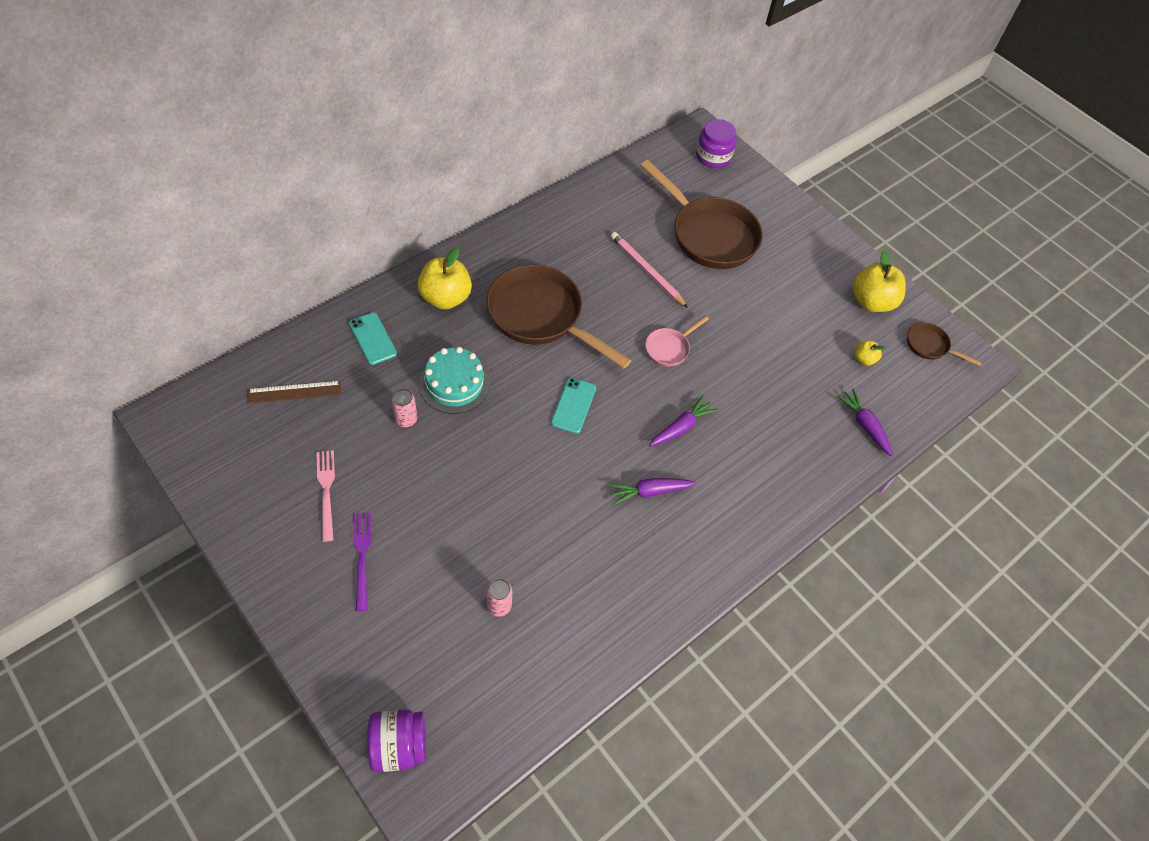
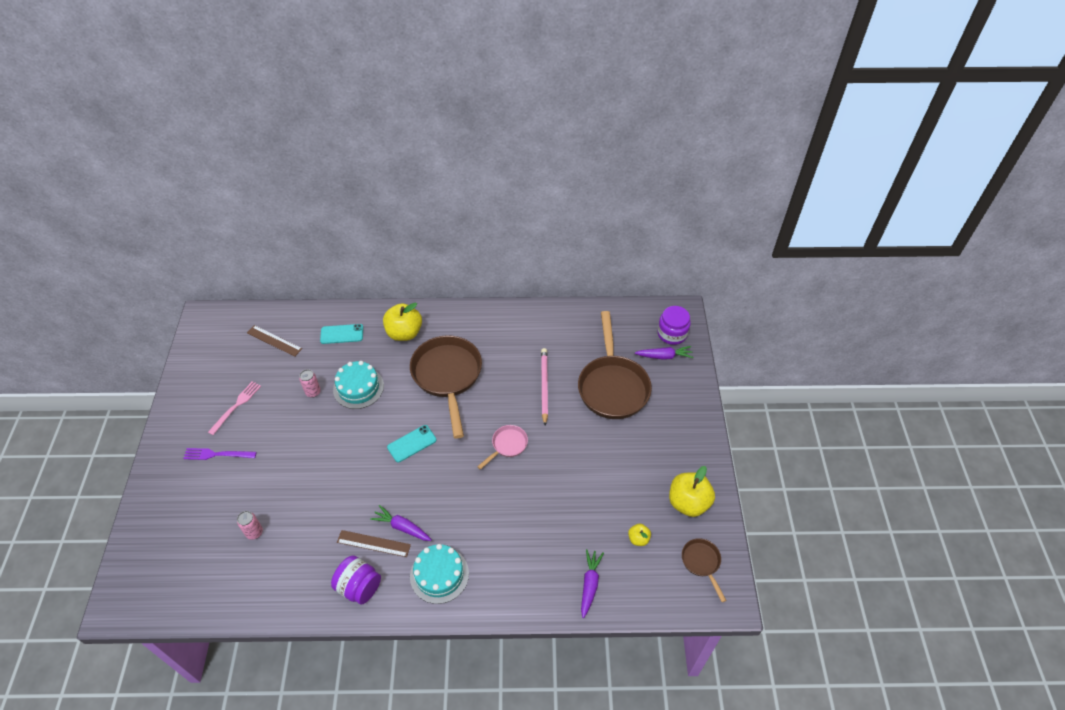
camera: 45 degrees right, 5 degrees down
(362, 557) = (217, 454): purple fork -> purple fork turned 120 degrees counterclockwise
(372, 338) = (342, 334): turquoise phone -> turquoise phone turned 75 degrees clockwise
(399, 746) = (135, 569): purple jar -> purple jar (359, 587)
(638, 527) = (373, 543): none -> brown ruler
(669, 348) = (507, 445): pink pan -> pink pan turned 135 degrees clockwise
(681, 427) = (463, 500): purple carrot -> purple carrot (664, 356)
(730, 510) = (439, 574): none -> turquoise cake

